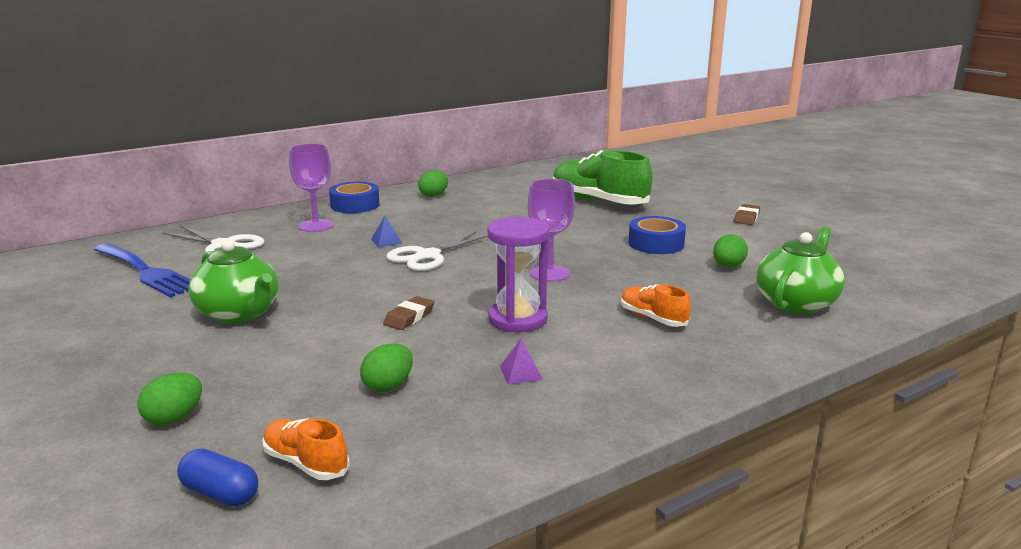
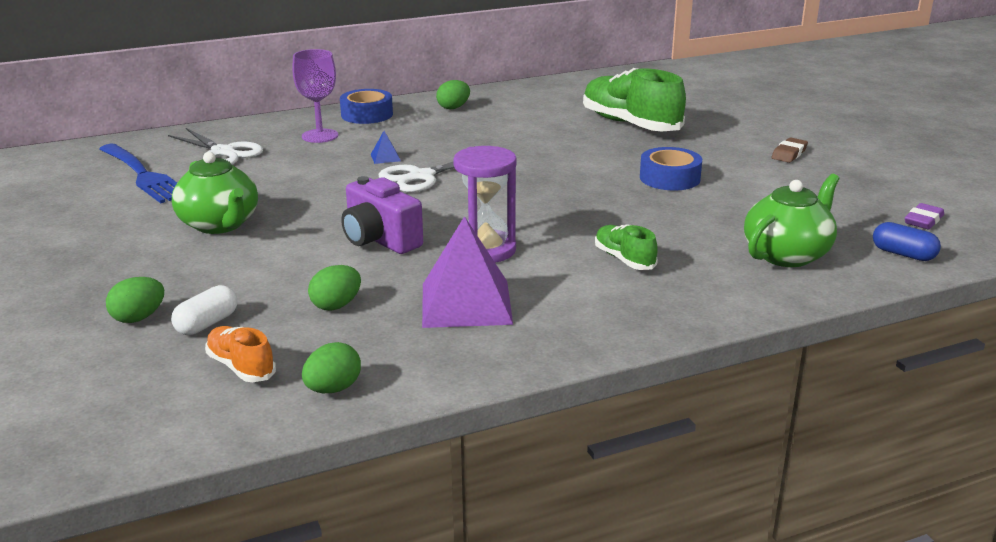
camera: 10 degrees right, 5 degrees up
(220, 493) = (162, 385): blue capsule -> blue capsule (903, 254)
(253, 418) = (207, 324): none -> white capsule
(409, 317) = (380, 240): brown eraser -> purple camera
(521, 373) = (466, 303): purple pyramid -> purple pyramid, size x2.47
(549, 273) = (539, 204): purple goblet -> none
(653, 318) = (624, 259): orange shoe -> green shoe
(728, 266) = (735, 209): green egg -> green egg (333, 389)
(892, 265) = (923, 220): none -> purple eraser

